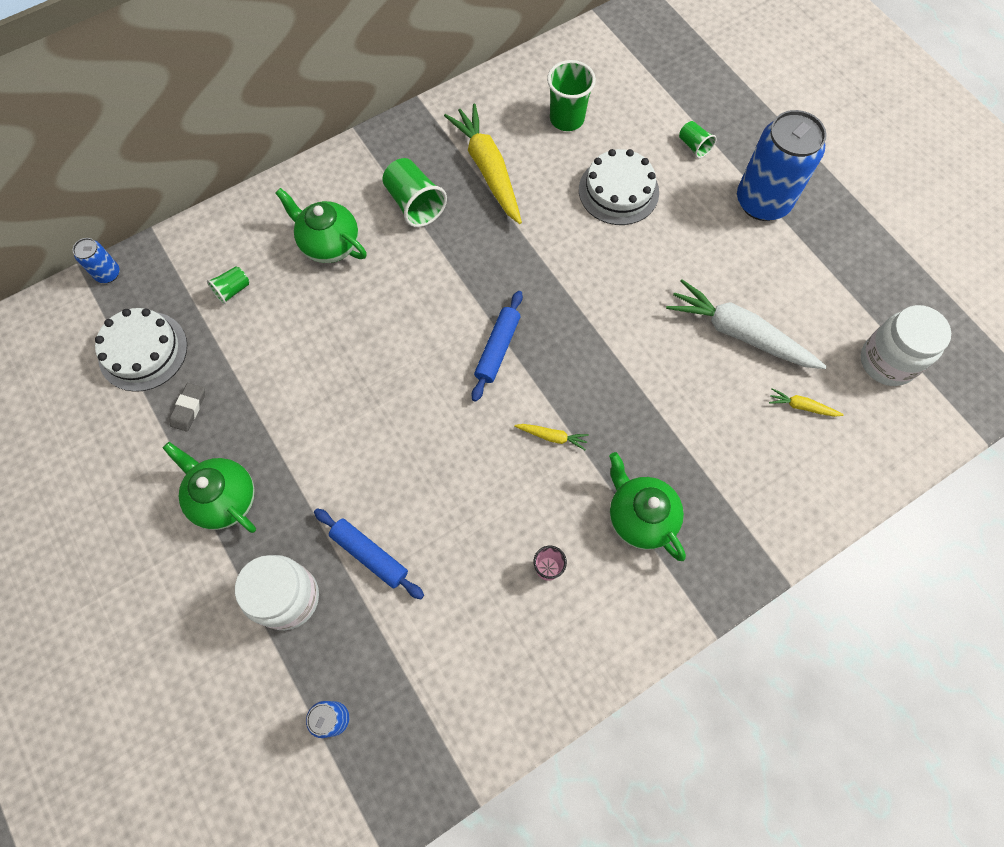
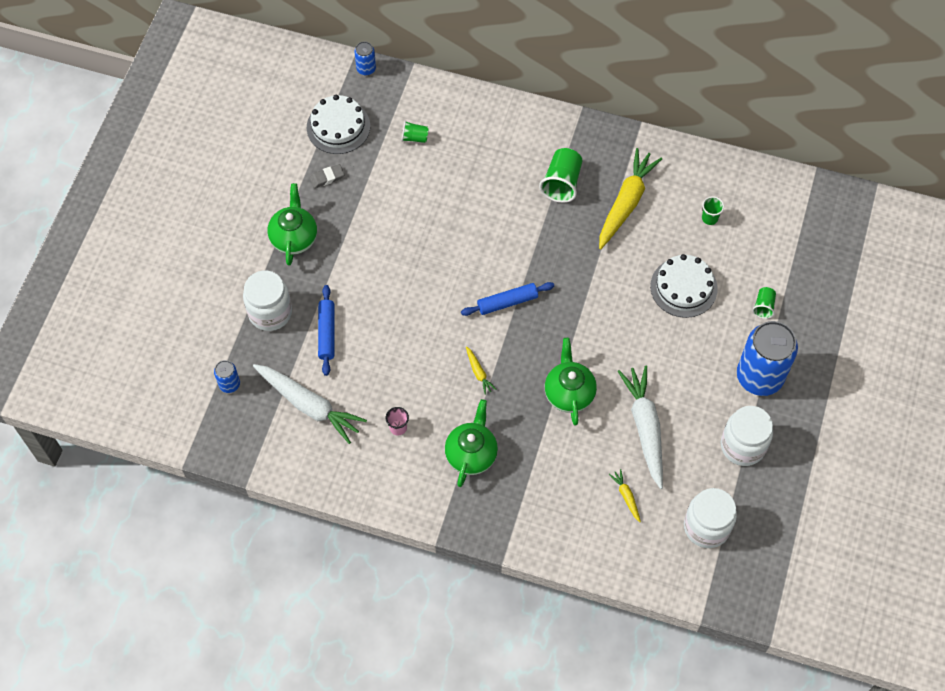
camera: 50 degrees right, 5 degrees down
(329, 244) = (490, 161): green teapot -> green teapot (569, 393)
(440, 645) = (309, 405): none -> white carrot
(567, 119) = (709, 218): green cup -> green cup, size x0.56
(823, 268) = (742, 446): none -> white jar

